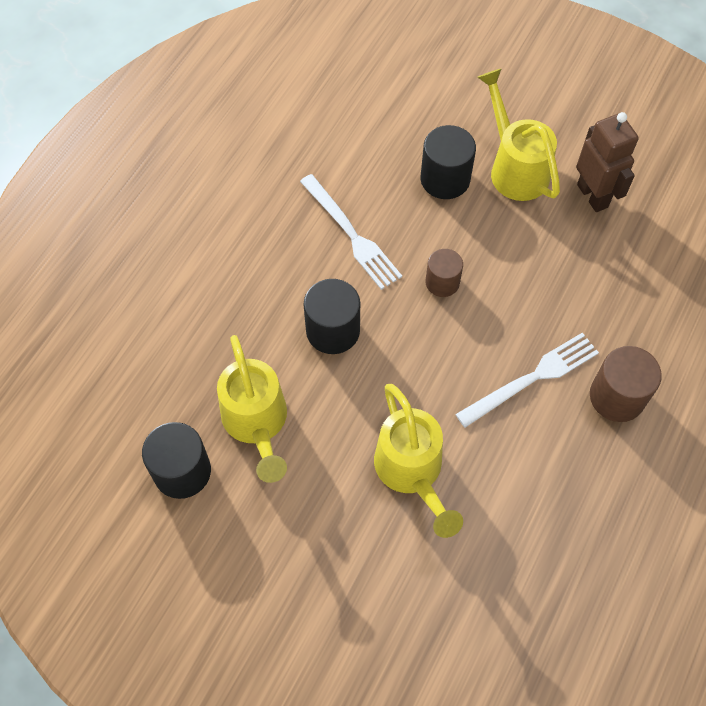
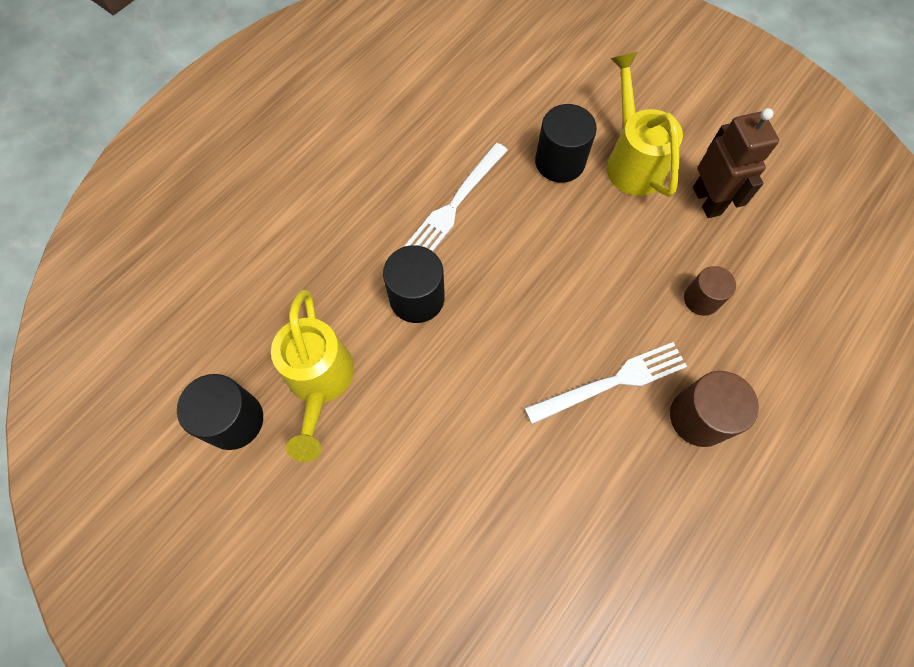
camera: 10 degrees right, 5 degrees up
(351, 234) = (455, 203): white fork -> white fork turned 60 degrees clockwise
(412, 472) = (467, 462): yellow watering can -> none
(442, 282) = (537, 266): brown cylinder -> brown cylinder (701, 299)

